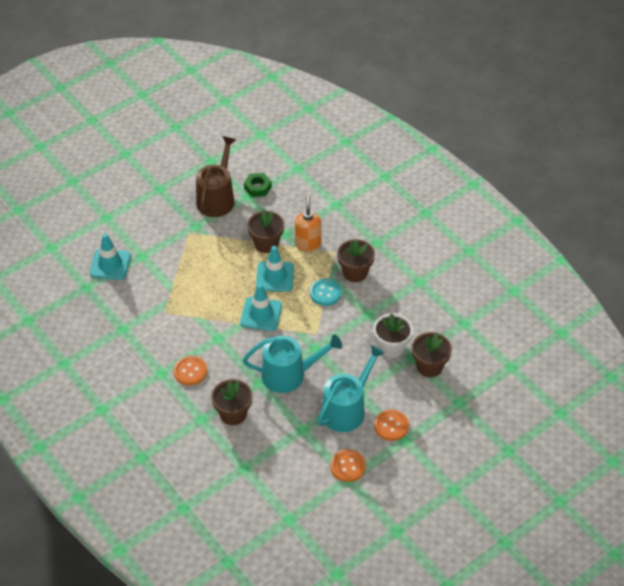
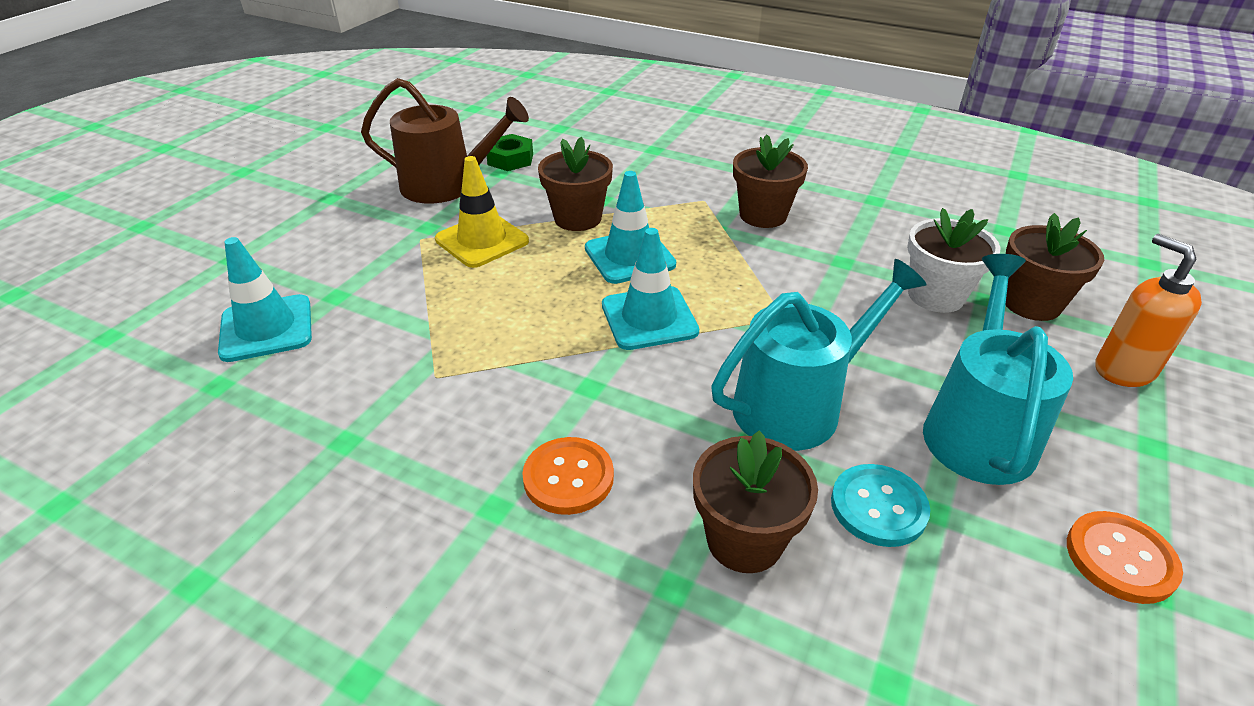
camera: 25 degrees left, 10 degrees down
(215, 243) = (482, 240): none -> yellow traffic cone
(217, 198) = (447, 185): brown watering can -> brown watering can turned 105 degrees clockwise
(308, 244) = (651, 201): orange soap dispenser -> orange soap dispenser (1123, 370)
(325, 293) = (740, 254): turquoise button -> turquoise button (878, 507)
(391, 426) = (1096, 429): orange button -> none

